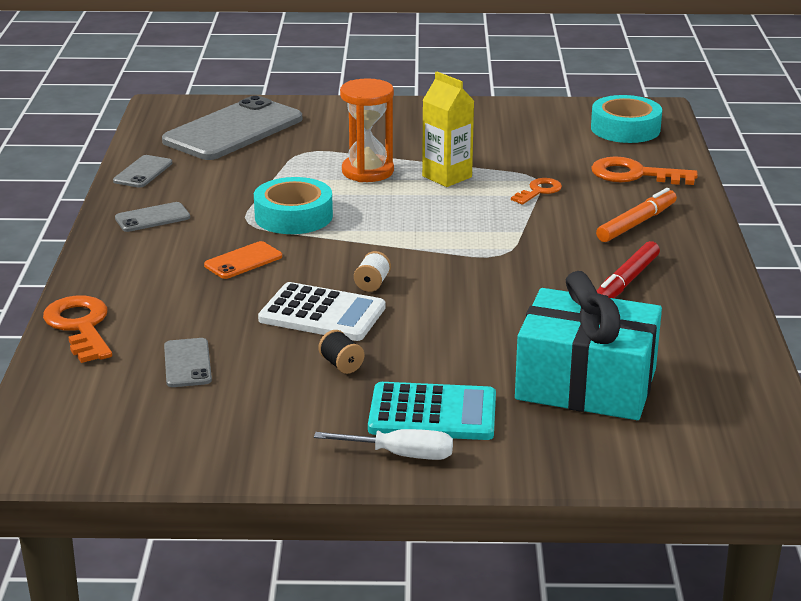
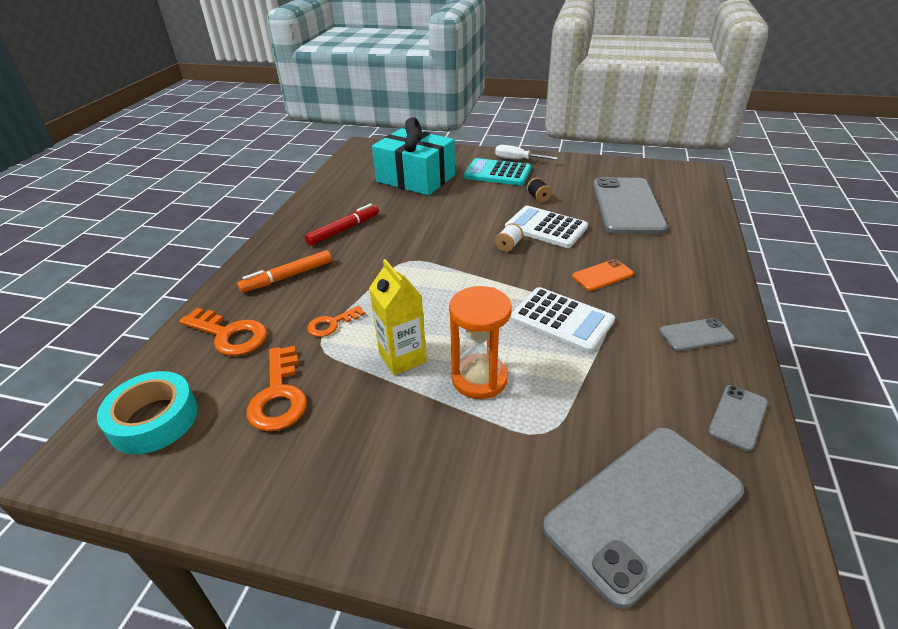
camera: 165 degrees left, 10 degrees up
(80, 326) = (705, 234): orange key -> orange key (279, 395)
(187, 363) = (627, 206): grey phone -> grey phone, size x2.23
(293, 216) = (562, 320): turquoise tape -> white calculator

